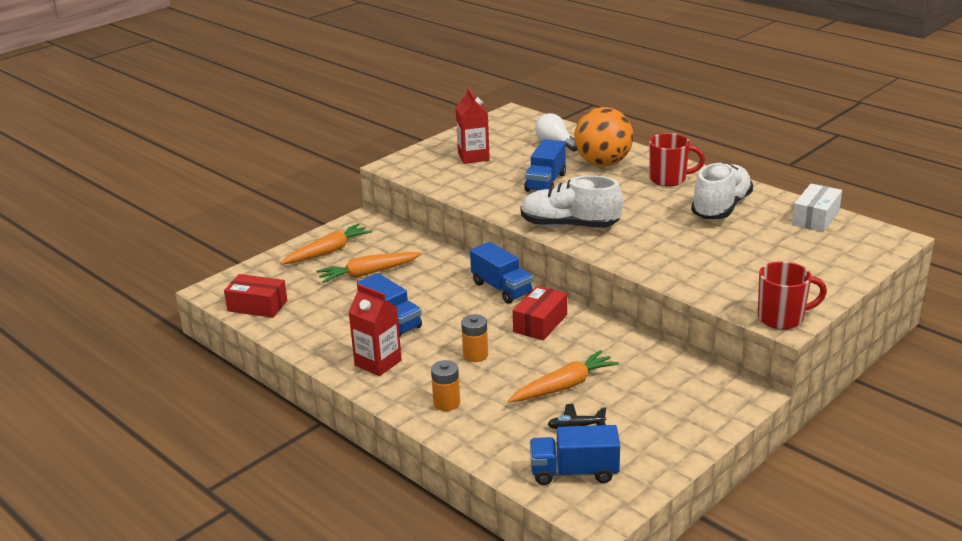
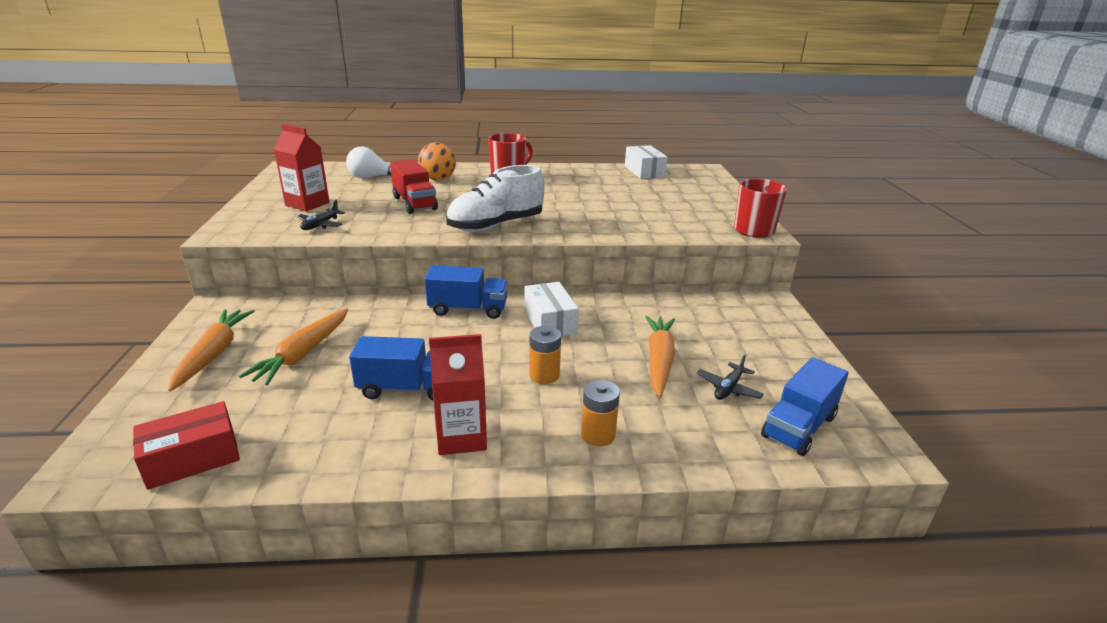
camera: 50 degrees left, 0 degrees up
(455, 180) = (320, 225): none -> black plane
(540, 323) = (550, 321): red box -> white box
(545, 182) = (414, 203): blue truck -> red truck
(603, 163) = (438, 179): orange ball -> orange ball, size x0.65
(721, 208) = (579, 182): white shoe -> none

